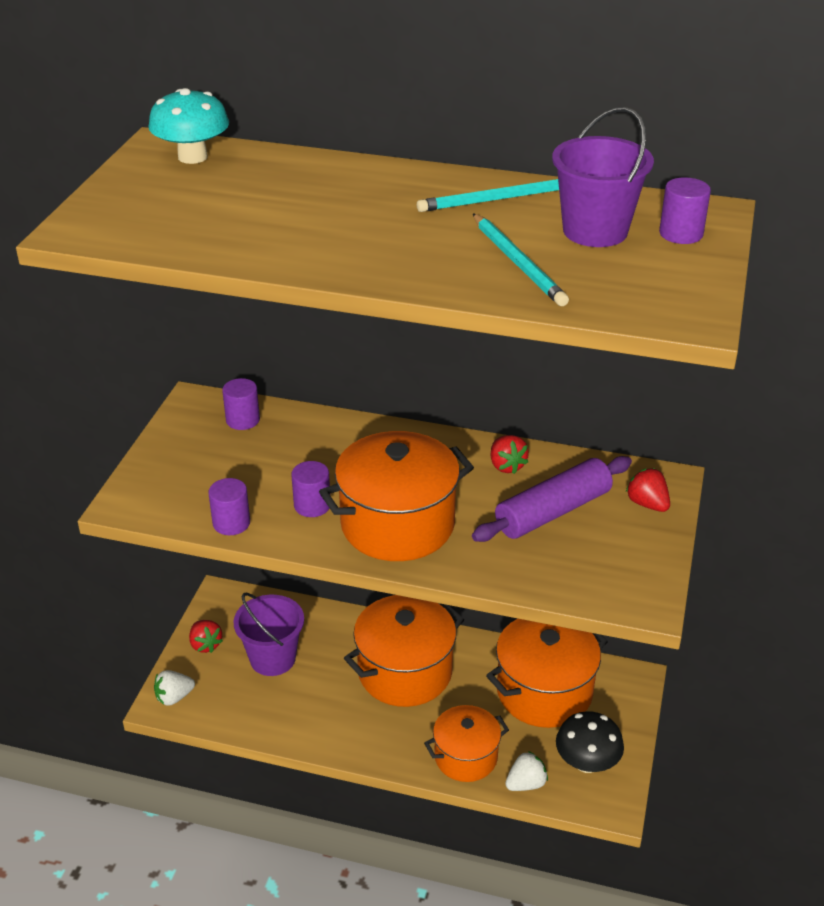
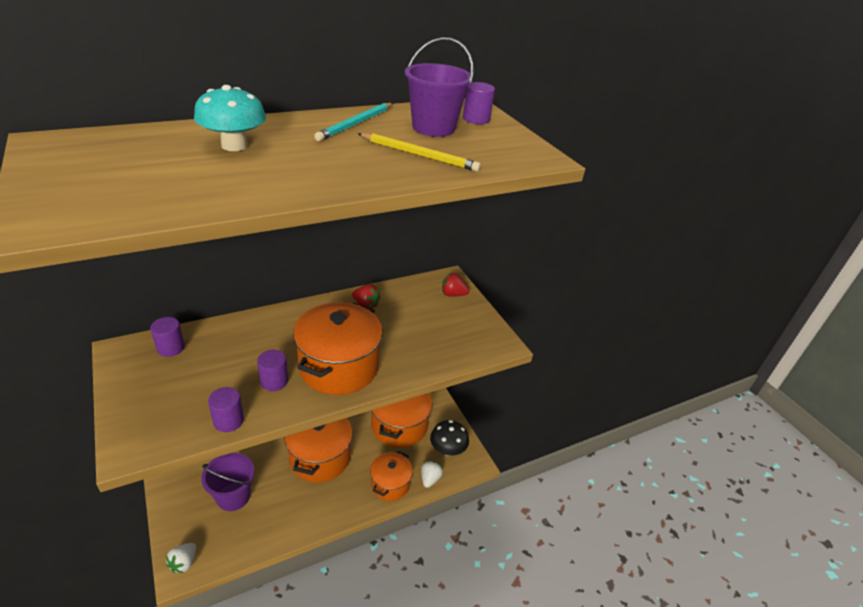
camera: 45 degrees left, 0 degrees up
(192, 157) = (90, 144): turquoise mushroom -> turquoise mushroom (234, 146)
(205, 644) = (179, 514): red strawberry -> none
(518, 263) = (419, 155): turquoise pencil -> yellow pencil
(553, 512) = (414, 319): purple rolling pin -> none

